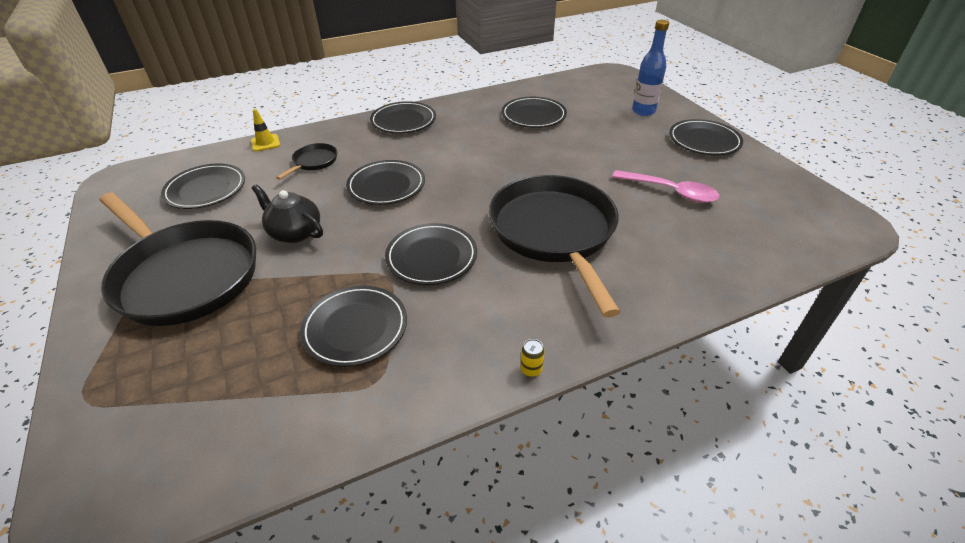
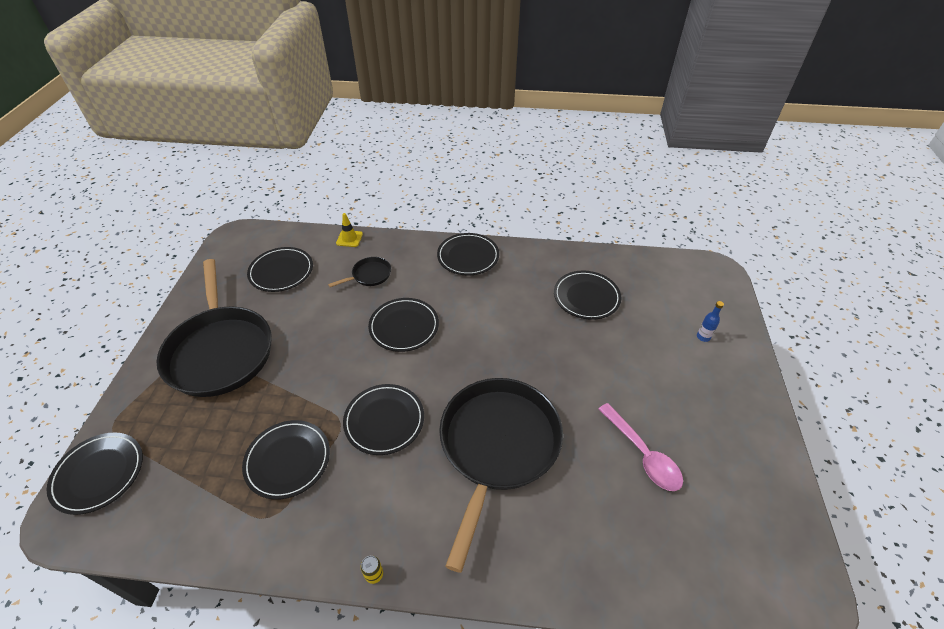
camera: 30 degrees right, 5 degrees up
(295, 232) = (309, 345): black teapot -> none
(643, 111) = (703, 337): blue bottle -> blue bottle, size x0.53
(704, 141) = (736, 406): black plate -> black plate (99, 474)

